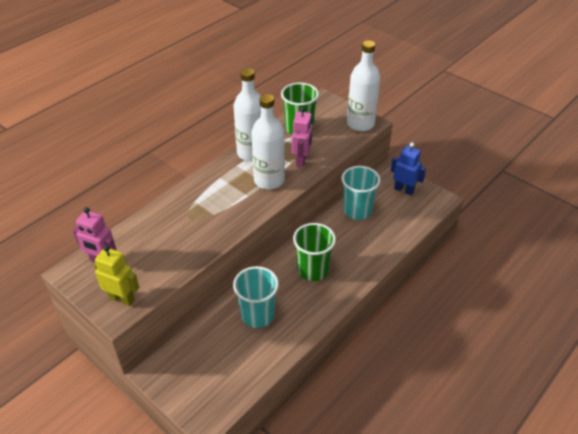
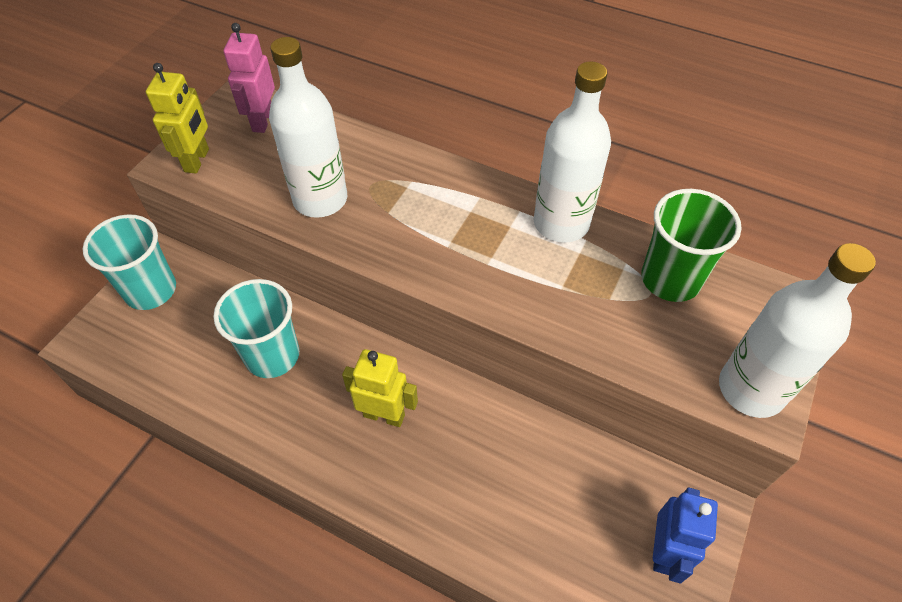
camera: 75 degrees right, 10 degrees up
(269, 180) = (497, 266): white bottle -> white bottle (320, 199)
(302, 160) = (575, 304): pink robot -> none
(313, 270) = (384, 415): green cup -> yellow robot
(357, 210) = (561, 463): turquoise cup -> turquoise cup (151, 290)

